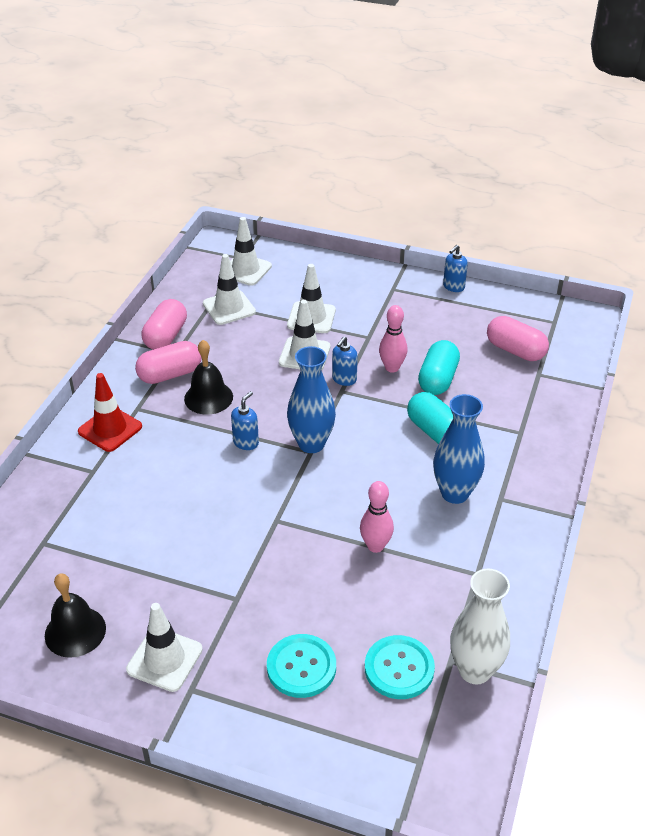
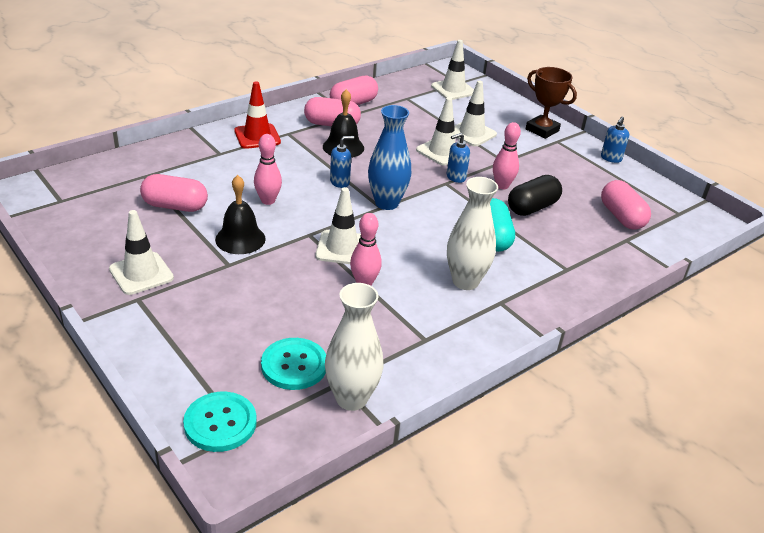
camera: 30 degrees right, 5 degrees down
(75, 631) = (106, 230): black bell -> black bell (240, 239)
(115, 562) = (175, 206): none -> pink capsule
(200, 503) = (268, 201): none -> pink bowling pin
(229, 308) = (416, 105): white traffic cone -> white traffic cone (342, 248)
(301, 667) = (225, 326): turquoise button -> turquoise button (220, 423)
(369, 282) = (542, 130): none -> brown trophy
(438, 379) = (532, 207): turquoise capsule -> black capsule
(453, 287) = (611, 158): blue soap dispenser -> blue soap dispenser turned 45 degrees counterclockwise
(455, 493) = (465, 281): blue vase -> white vase

